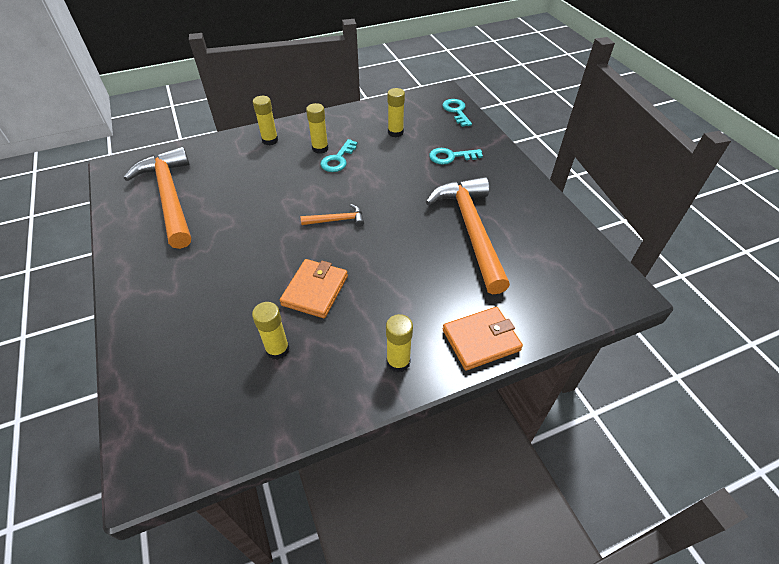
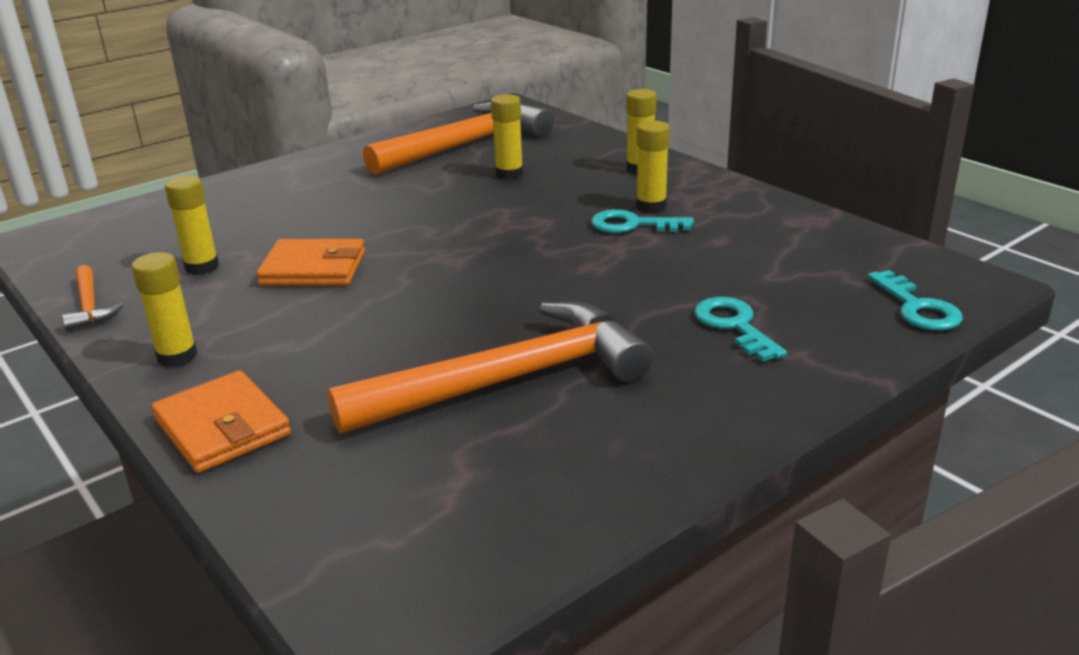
camera: 75 degrees right, 20 degrees down
(337, 220) = (474, 254): orange hammer -> orange hammer (90, 306)
(395, 132) = (763, 257): yellow glue stick -> yellow glue stick (509, 174)
(456, 111) = (917, 308): turquoise key -> turquoise key turned 105 degrees clockwise

